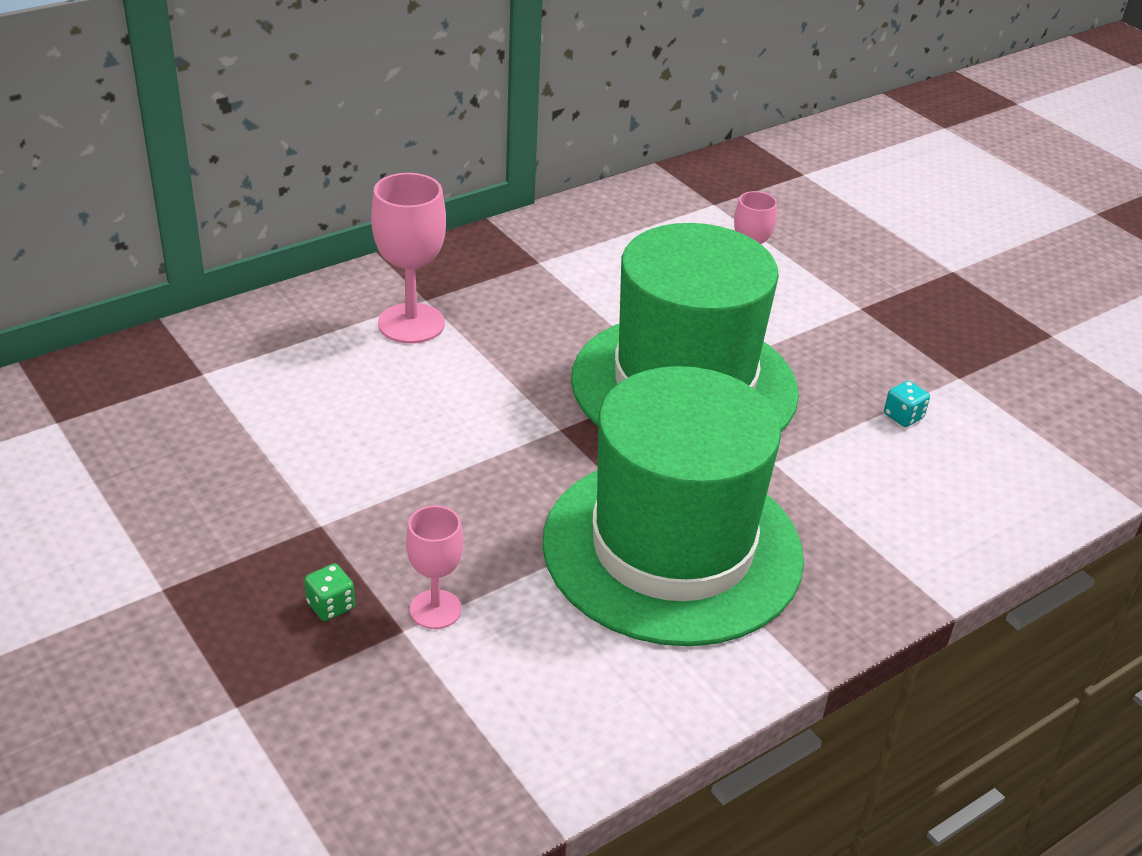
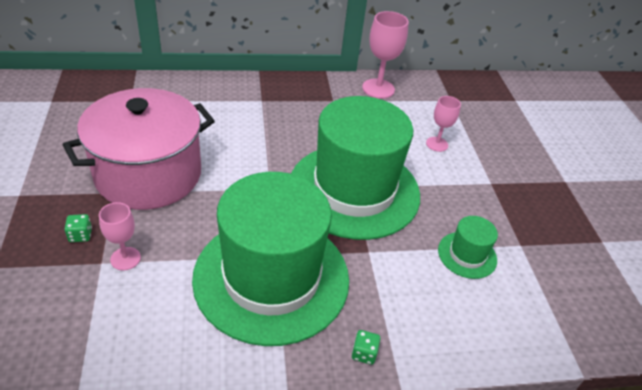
camera: 25 degrees right, 5 degrees up
(351, 477) = (148, 174): none -> pink pot
(411, 323) = (244, 110): pink goblet -> pink goblet (378, 88)
(873, 591) = (364, 353): none -> green dice
(903, 416) = (467, 255): turquoise dice -> green hat

